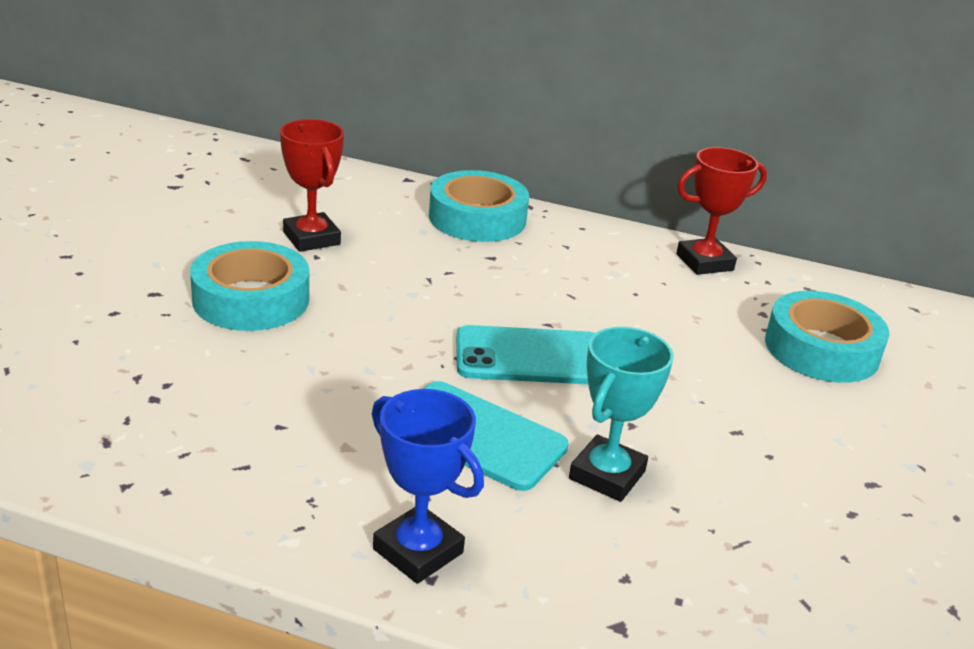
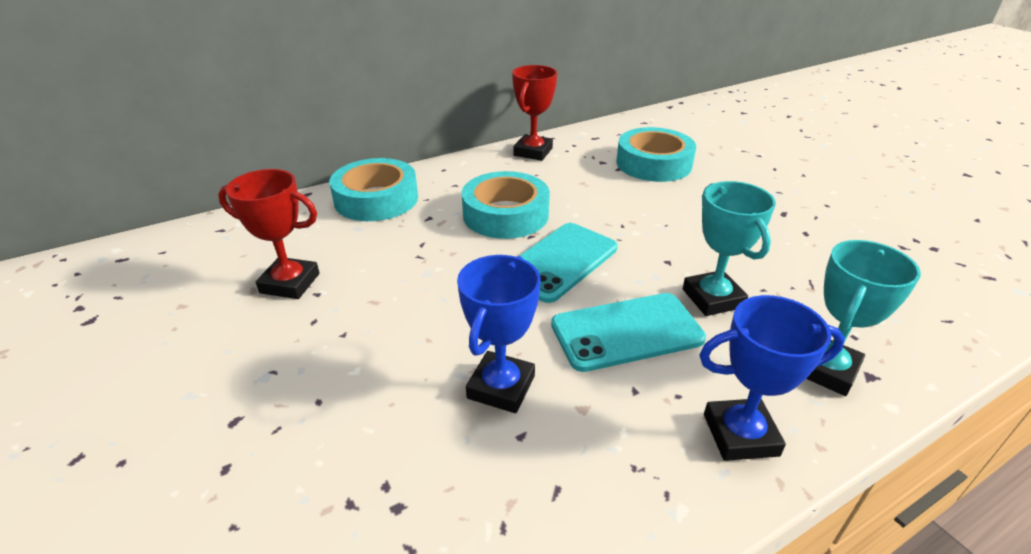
camera: 45 degrees left, 5 degrees up
(251, 299) = (326, 361): turquoise tape -> turquoise tape (505, 214)
(320, 393) = (501, 387): none -> blue trophy
(587, 588) = (825, 369): none -> turquoise trophy

